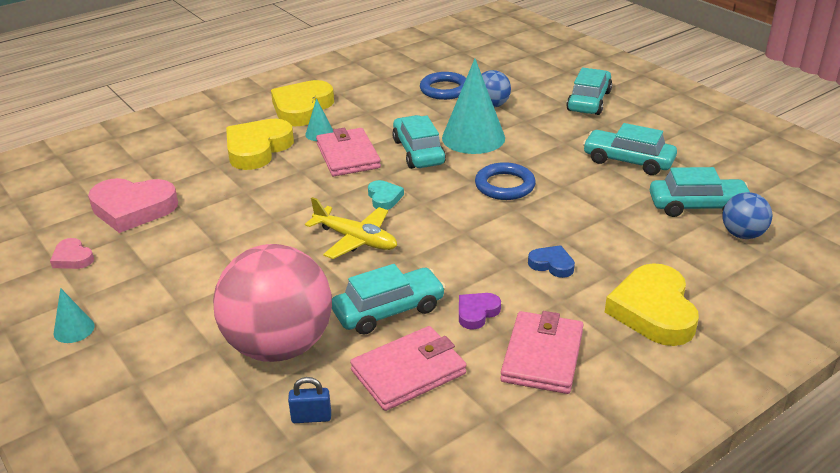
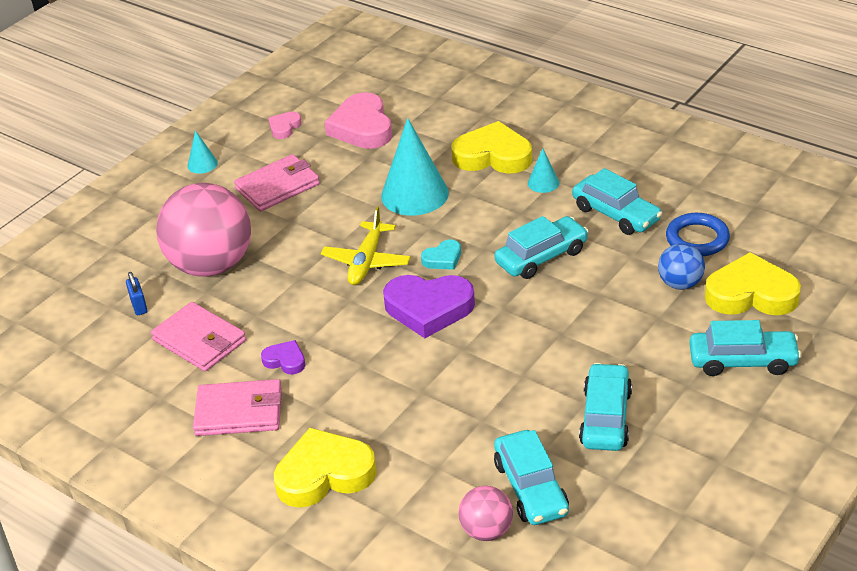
camera: 75 degrees right, 5 degrees up
(302, 108) = (589, 155): yellow heart -> yellow heart (751, 294)
(348, 156) = (509, 214): pink wallet -> pink wallet (278, 186)
(388, 310) = (272, 309): turquoise car -> turquoise car (616, 214)
(449, 216) = (428, 308): none -> purple heart
(473, 137) = (594, 287): turquoise cone -> turquoise cone (414, 194)
(505, 185) = (504, 332): blue ring -> none
(552, 264) = (374, 393): blue heart -> none
(742, 234) = (486, 531): blue ball -> pink ball

